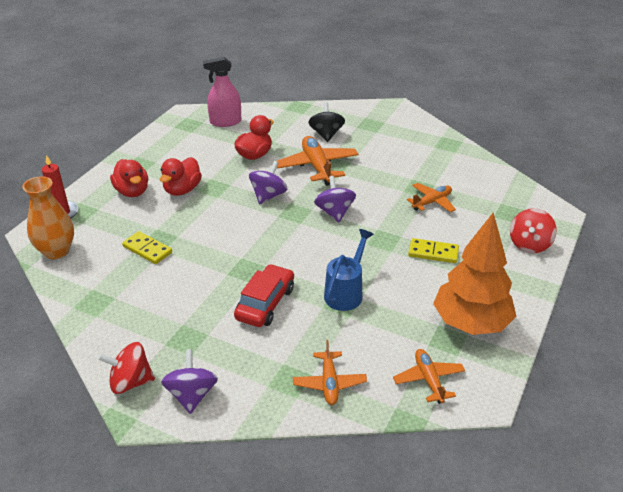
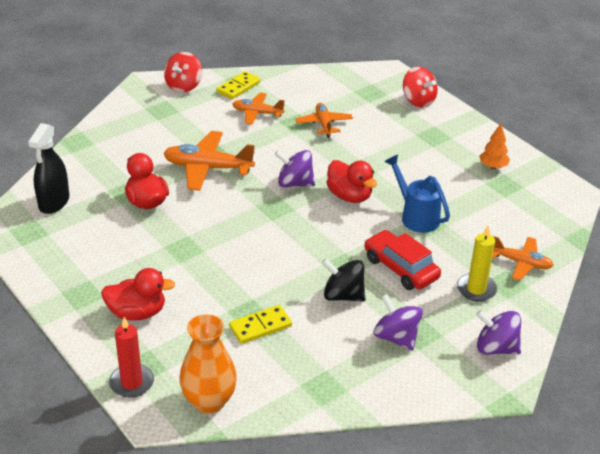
camera: 65 degrees left, 0 degrees up
(130, 382) = (459, 385): red spinning top -> red spinning top (184, 86)
(182, 190) = (168, 273): red duck -> red duck (349, 196)
(225, 122) = (54, 202): pink spray bottle -> black spray bottle
(267, 360) = (476, 289): none -> yellow candle
(268, 196) = (232, 215): purple spinning top -> purple spinning top (396, 337)
(326, 134) = (153, 142): black spinning top -> black spinning top (343, 295)
(428, 380) = (543, 211): orange plane -> orange plane (257, 113)
(433, 252) = (395, 151): yellow domino -> yellow domino (238, 87)
(471, 323) = (493, 166): orange tree -> orange tree, size x0.43

